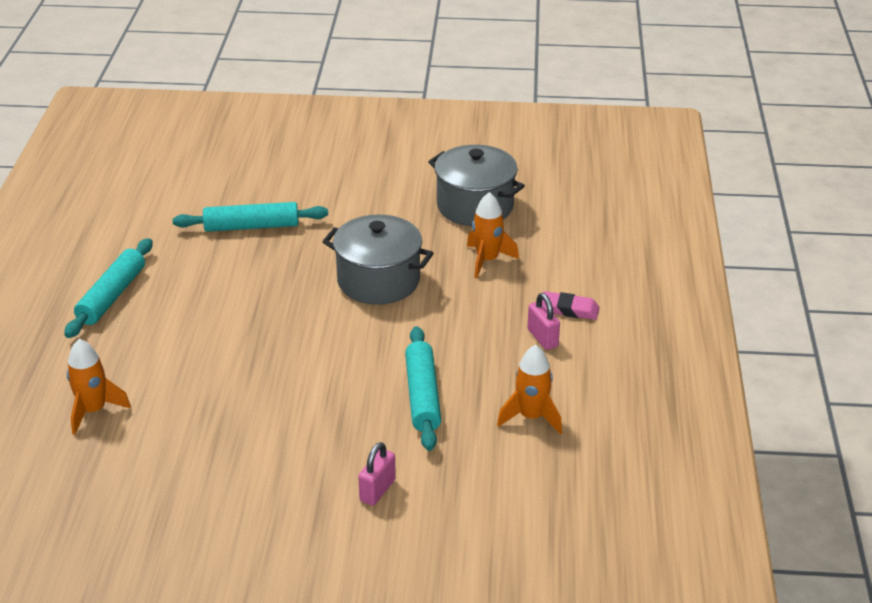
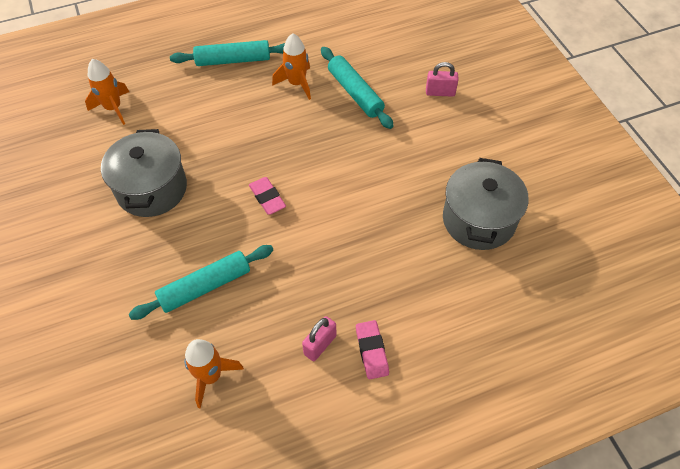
camera: 65 degrees right, 20 degrees up
(342, 324) = (267, 198): none -> pink eraser
(377, 490) = (86, 302): pink padlock -> pink padlock (440, 92)
(378, 281) = (334, 197): grey pot -> grey pot (152, 189)
(487, 260) = (406, 260): orange rocket -> orange rocket (297, 84)

